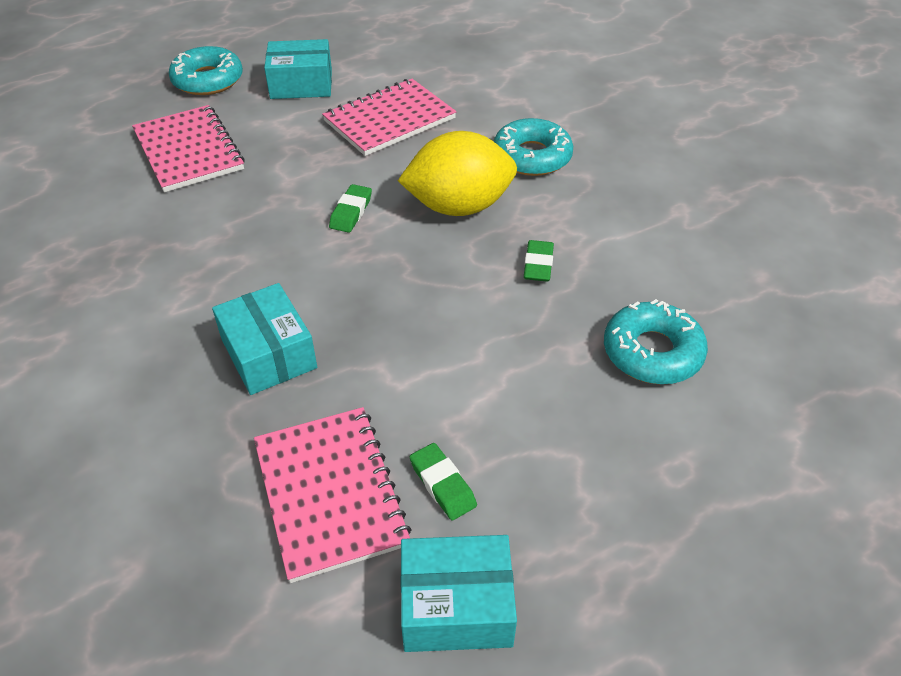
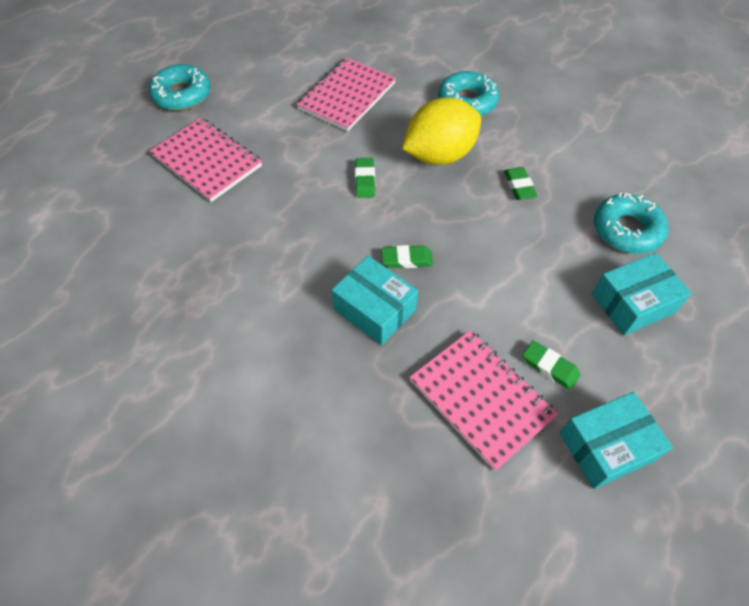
camera: 20 degrees left, 10 degrees up
(301, 84) = (260, 81): turquoise box -> turquoise box (633, 303)
(343, 310) = (407, 259): none -> green eraser

